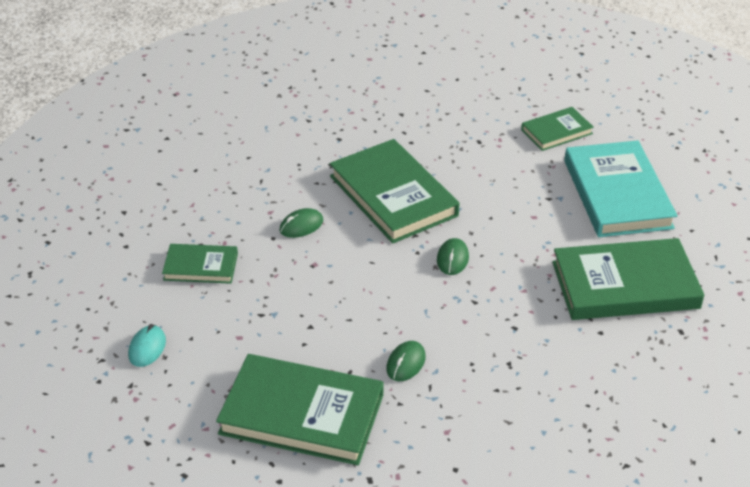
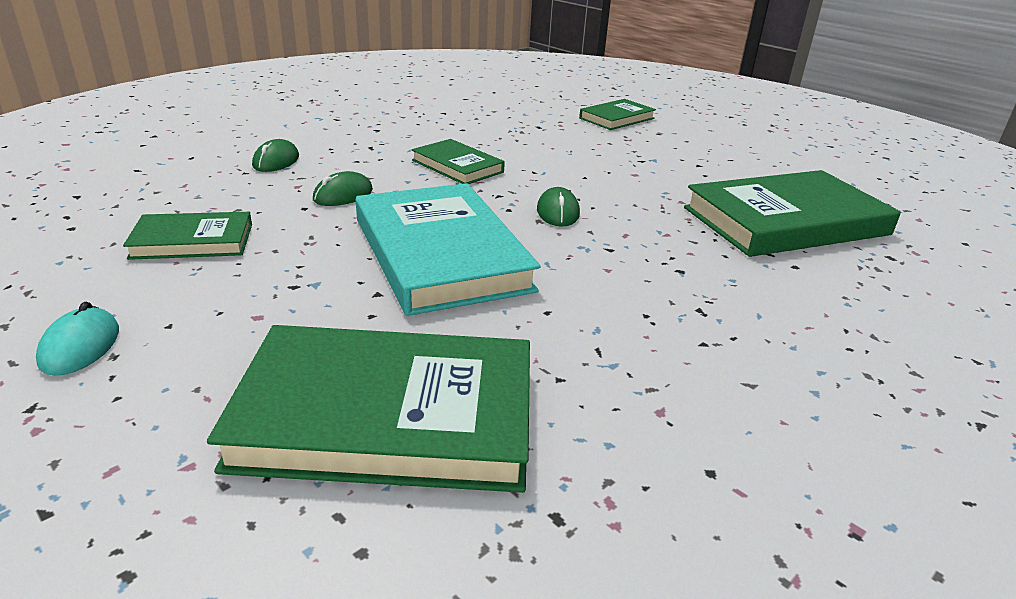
camera: 15 degrees left, 10 degrees down
(393, 196) = (457, 166): green book -> green book, size x0.53
(406, 363) = (545, 324): green mouse -> green mouse (276, 161)
(617, 194) = (713, 154): turquoise book -> turquoise book (441, 254)

